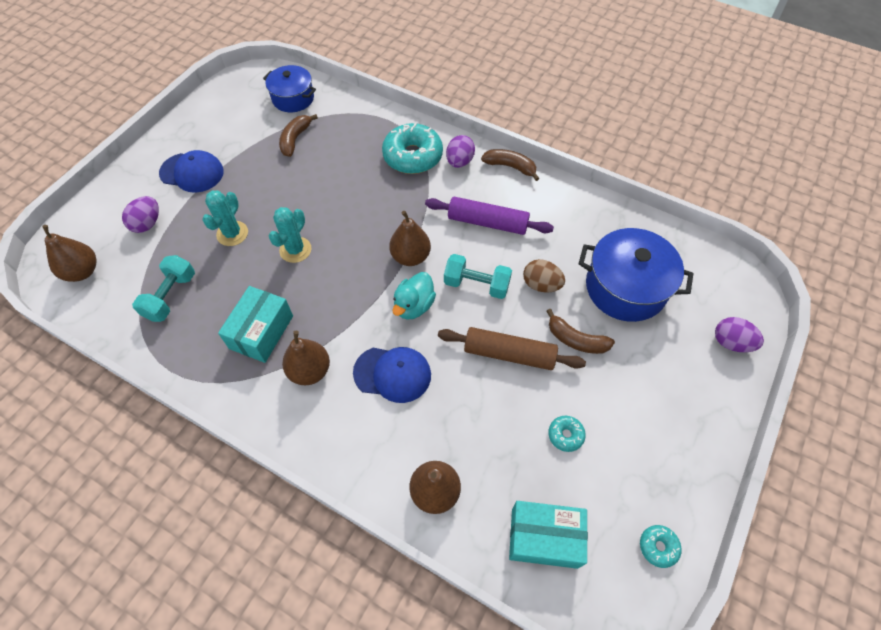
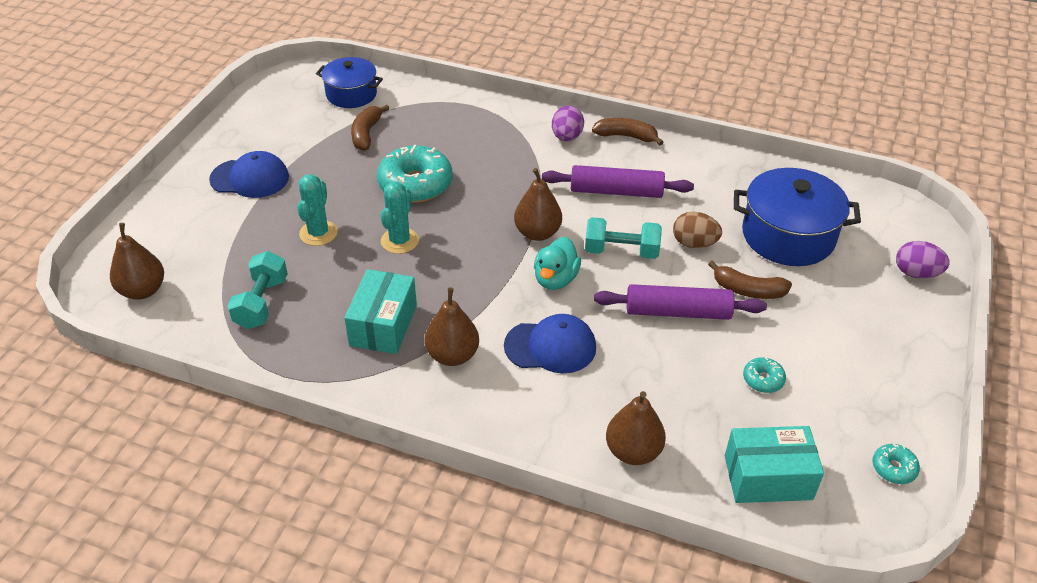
camera: 10 degrees left, 15 degrees down
(147, 224) = (210, 234): purple egg -> none
(412, 156) = (511, 137): turquoise donut -> turquoise donut (415, 184)
(509, 354) = (677, 312): brown rolling pin -> purple rolling pin

